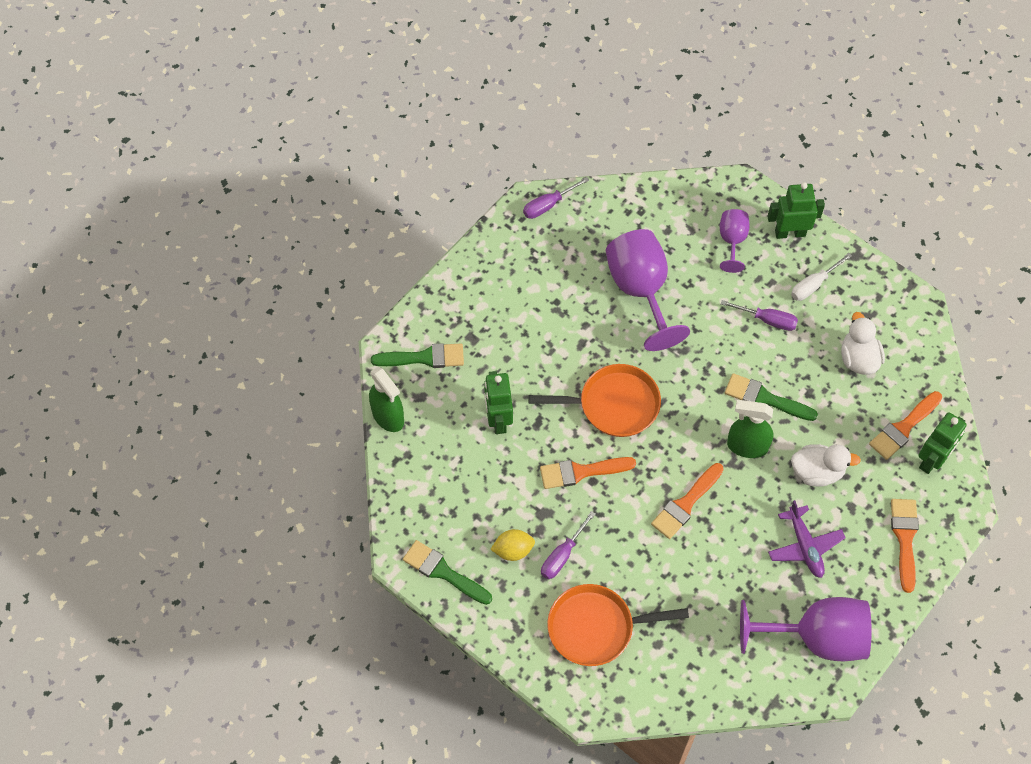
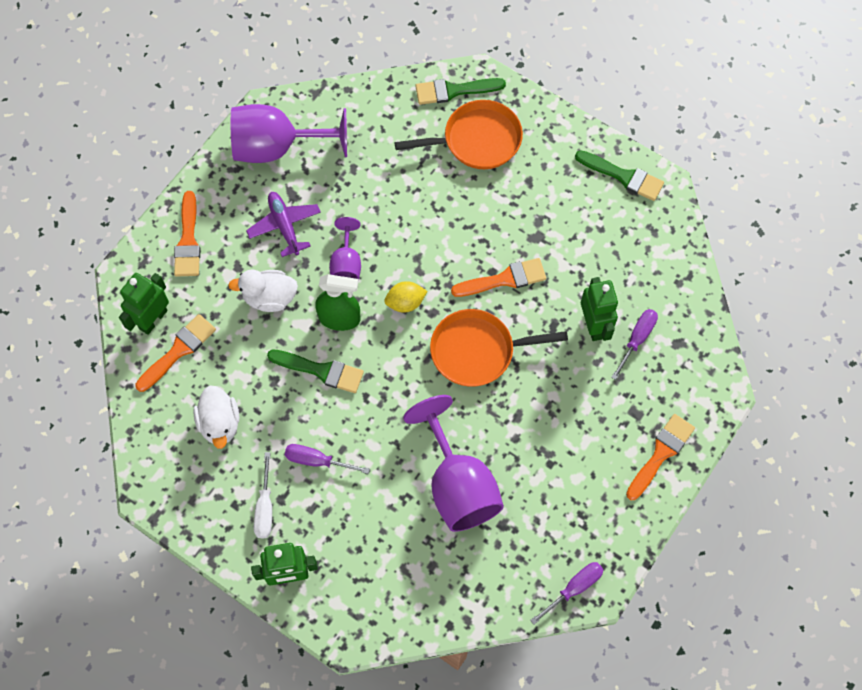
camera: 175 degrees right, 5 degrees up
(388, 416) = (706, 319): green spray bottle -> none
(424, 358) = (682, 386): green brush -> green brush (454, 90)
(513, 550) = (561, 200): yellow lemon -> yellow lemon (405, 303)
(562, 556) = (514, 199): purple screwdriver -> purple screwdriver (637, 339)
(685, 504) = (400, 256): orange brush -> orange brush (661, 454)
(732, 241) = (356, 558): purple goblet -> purple goblet (346, 264)
(813, 285) = (265, 508): white screwdriver -> white screwdriver turned 135 degrees clockwise

